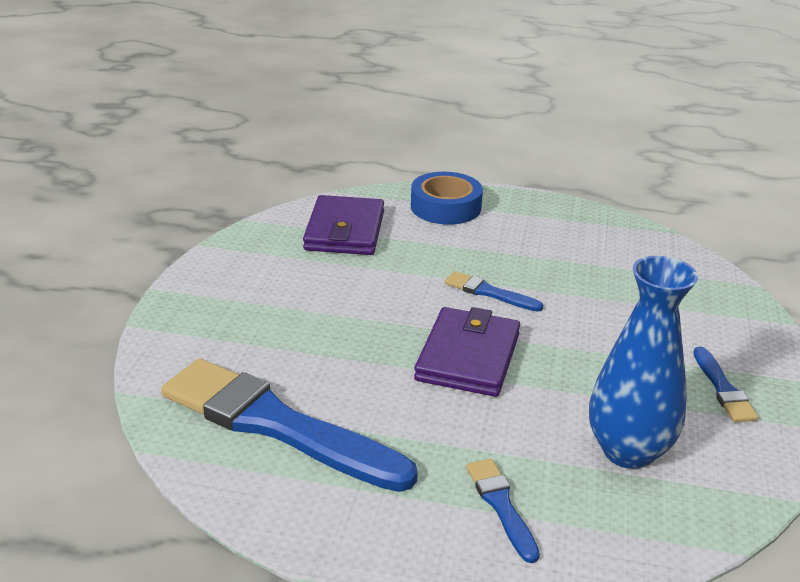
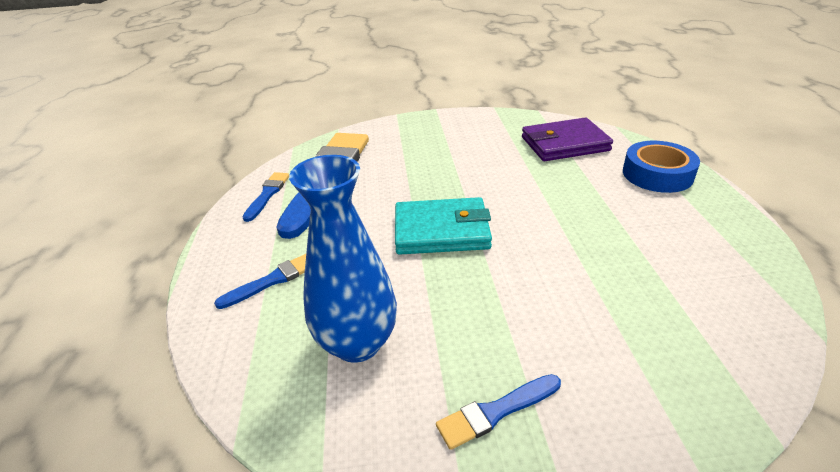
camera: 75 degrees right, 5 degrees up
(468, 357) = (441, 231): purple wallet -> turquoise wallet
(489, 292) = (542, 223): blue brush -> blue brush (267, 194)

